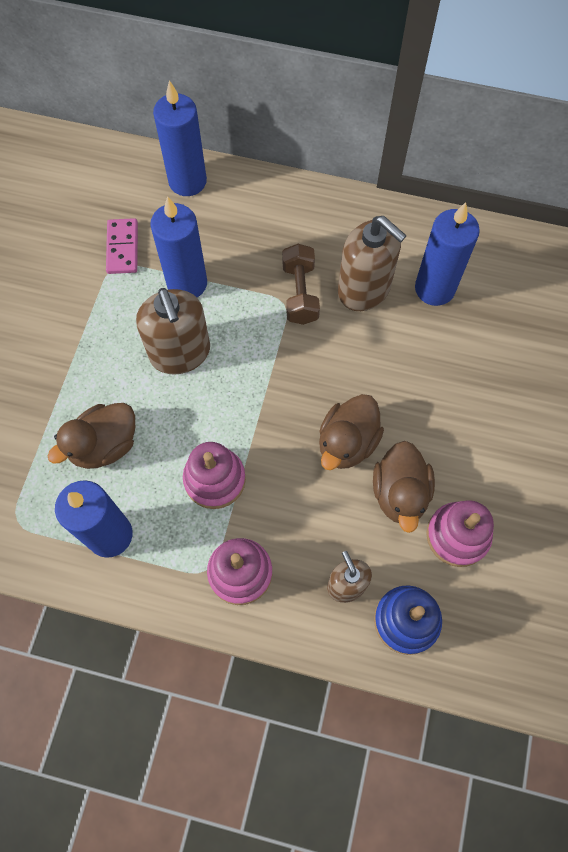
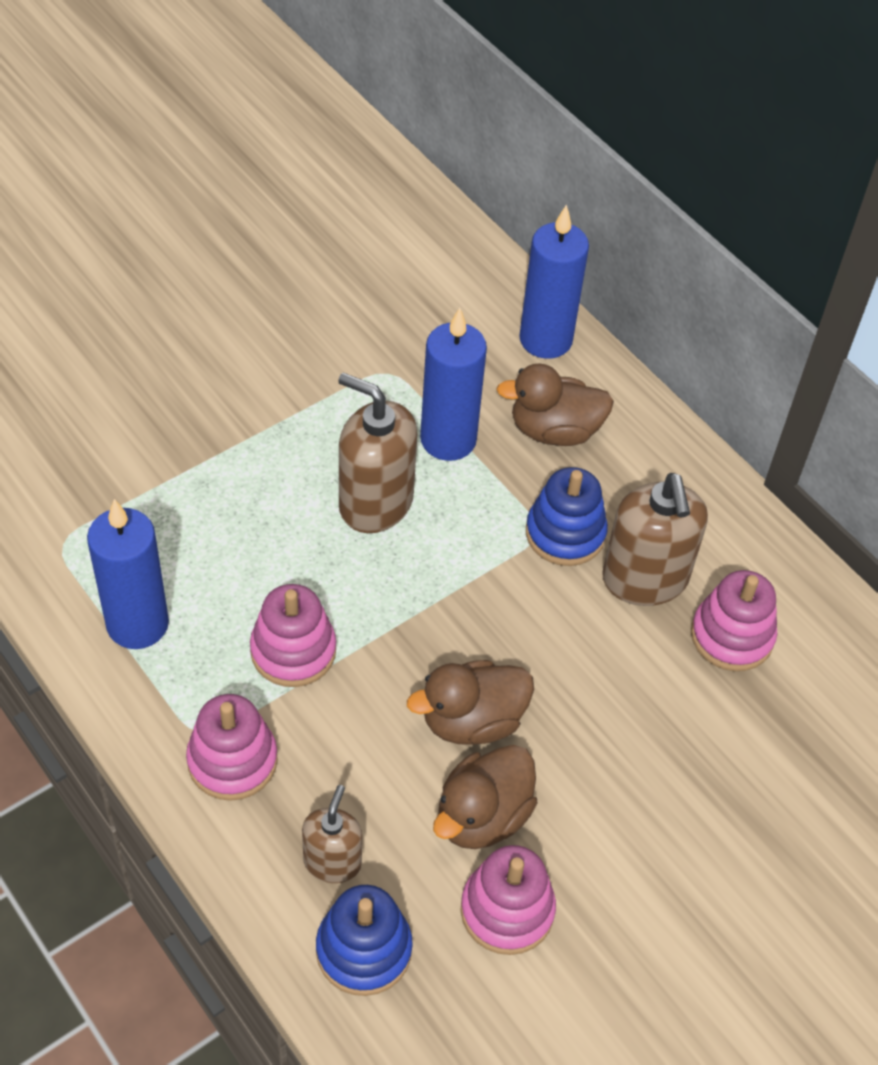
camera: 35 degrees right, 15 degrees down
(104, 445) = (213, 536): brown duck -> brown duck (554, 431)
(122, 248) = (412, 360): pink domino -> none
(180, 353) = (375, 503): brown soap dispenser -> brown soap dispenser turned 105 degrees clockwise
(300, 293) = (565, 533): brown dumbbell -> blue stacking toy
(434, 289) = (731, 636): blue candle -> pink stacking toy

